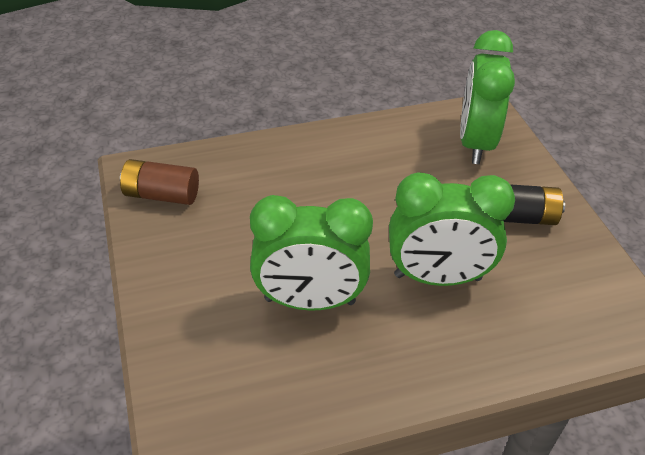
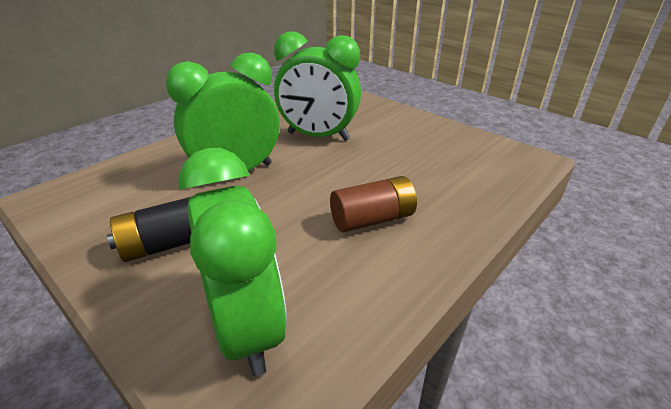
camera: 150 degrees right, 10 degrees down
(162, 195) = (486, 151): brown battery -> brown battery (372, 219)
(309, 301) = (318, 136): green clock -> green clock turned 135 degrees counterclockwise

